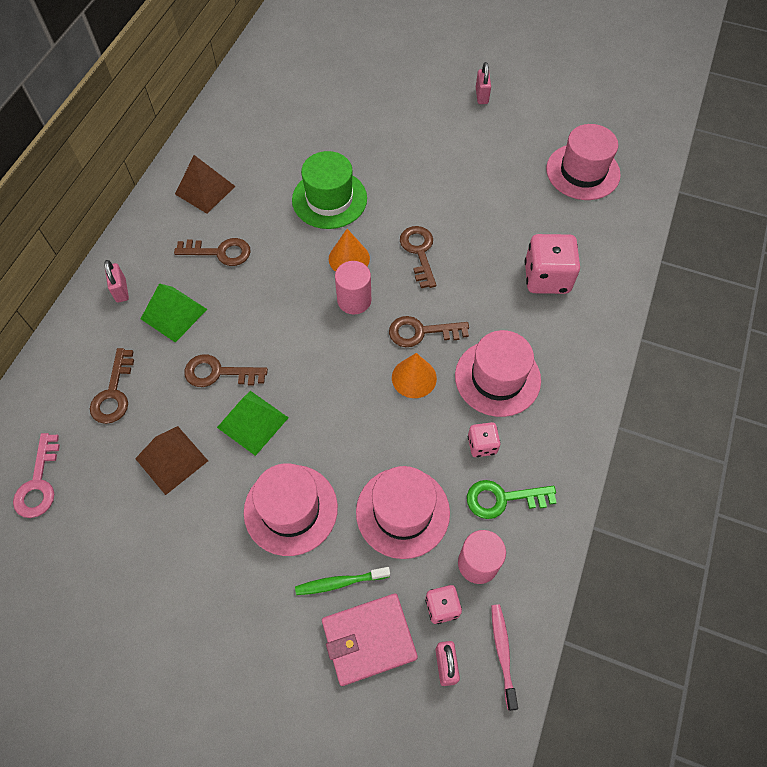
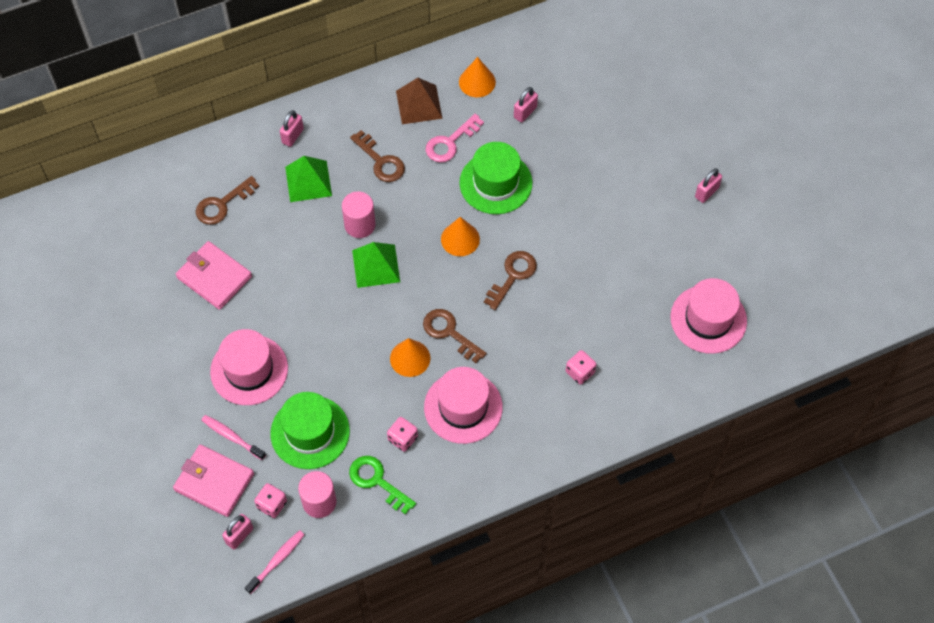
camera: 45 degrees right, 0 degrees up
(39, 483) = (131, 225): pink key -> pink key (450, 142)
(171, 459) = (214, 277): brown pyramid -> pink wallet
(218, 373) = (295, 246): brown key -> none
(234, 143) = (477, 82): none -> orange cone
(252, 422) = (282, 296): green pyramid -> green pyramid (376, 266)
(295, 137) = (525, 112): none -> pink padlock
(340, 582) = (232, 437): green toothbrush -> pink toothbrush
(354, 300) = (430, 272): pink cylinder -> pink cylinder (360, 225)
(402, 512) = (310, 432): pink hat -> green hat
(546, 278) = (580, 372): pink dice -> pink dice, size x0.53

